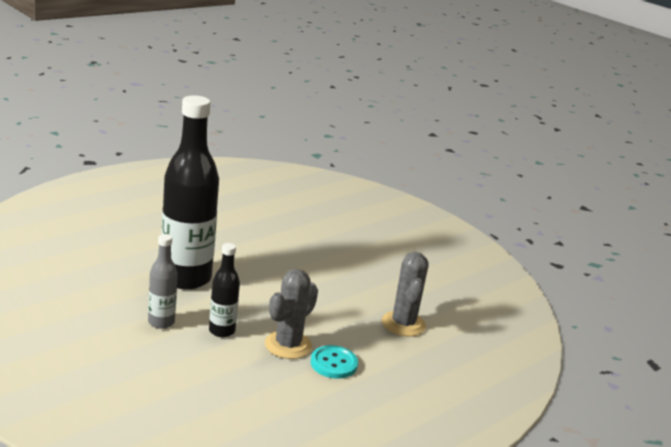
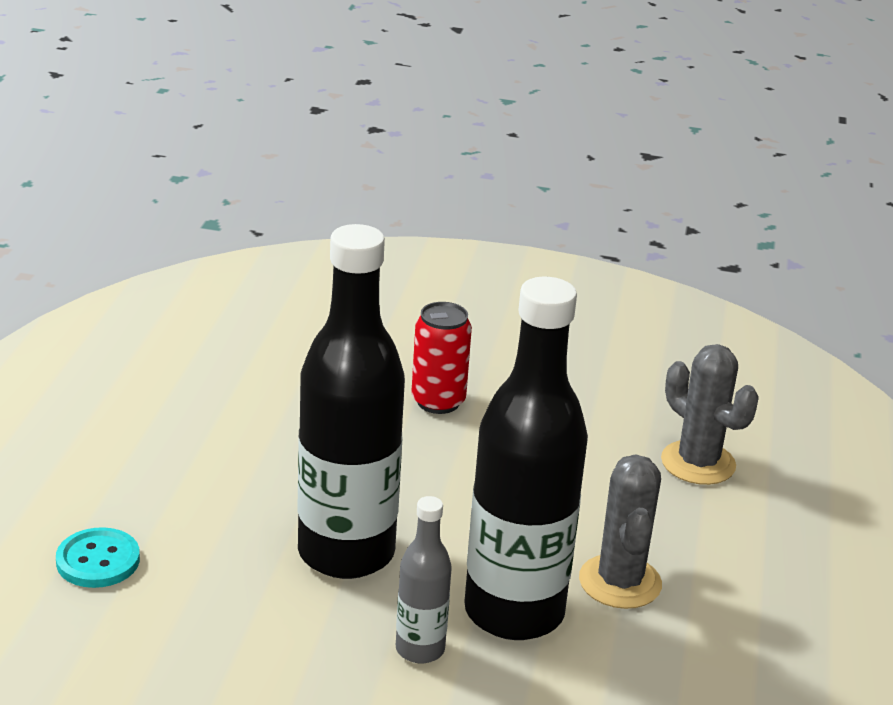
camera: 35 degrees left, 5 degrees up
(222, 331) = (514, 612): black bottle -> black bottle, size x2.10
(313, 249) = (438, 401): none -> red can
(333, 363) = (705, 576): turquoise button -> turquoise button (98, 560)

